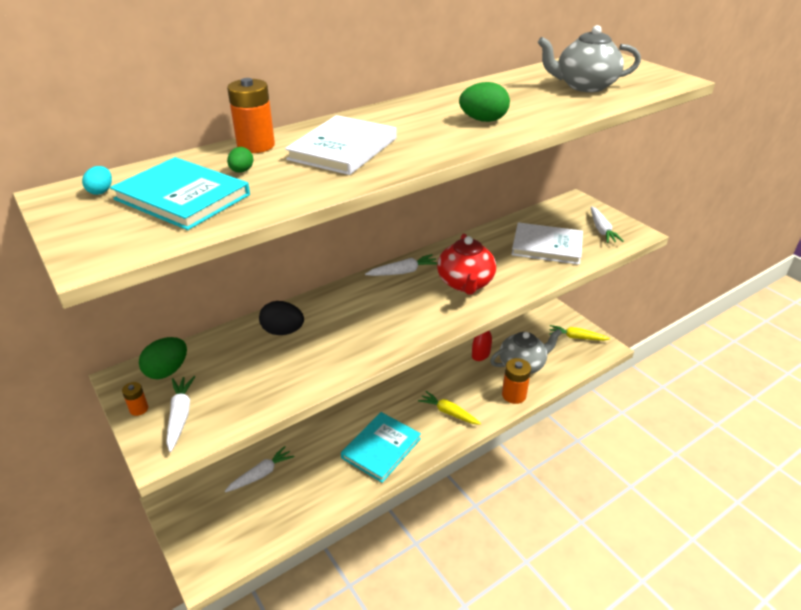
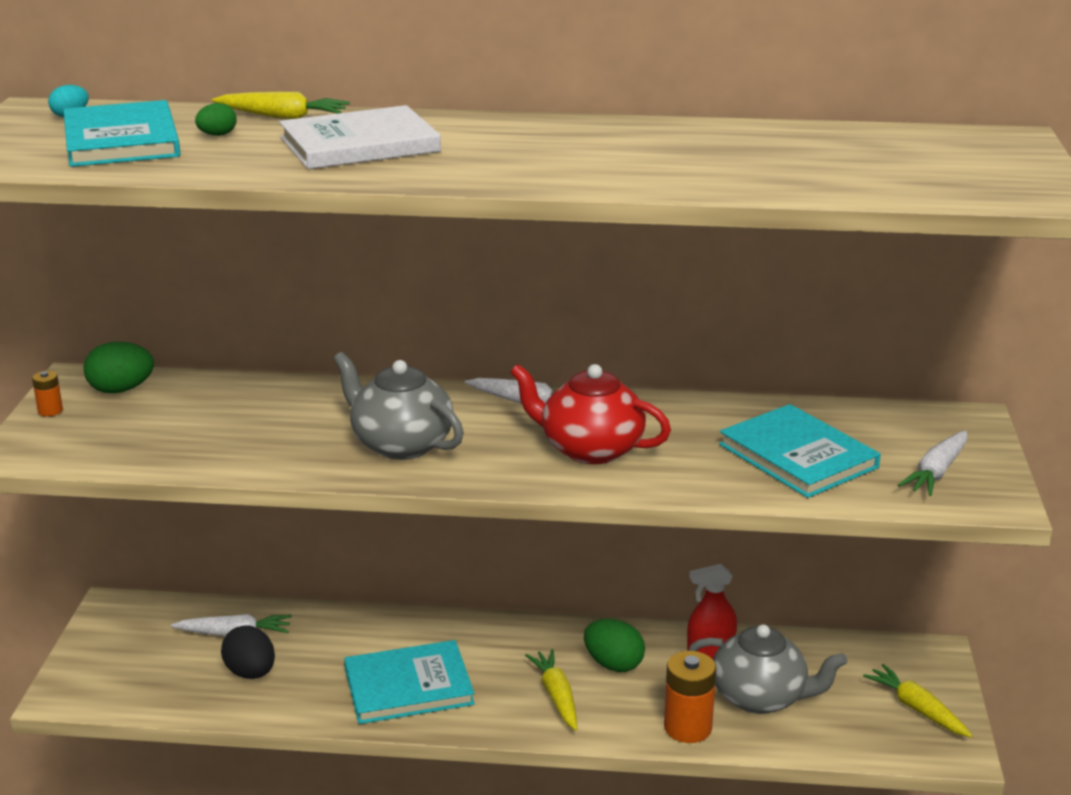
camera: 40 degrees right, 10 degrees down
(180, 416) = (74, 434): white carrot -> none
(256, 145) = (282, 117): orange battery -> yellow carrot
(283, 331) = (286, 404): black egg -> black egg (251, 673)
(465, 283) = (589, 449): red teapot -> red teapot turned 75 degrees clockwise
(483, 120) = (594, 163): green egg -> green egg (613, 664)
(547, 246) = (798, 456): white book -> turquoise book
(584, 86) = (854, 165): grey teapot -> grey teapot (400, 444)

